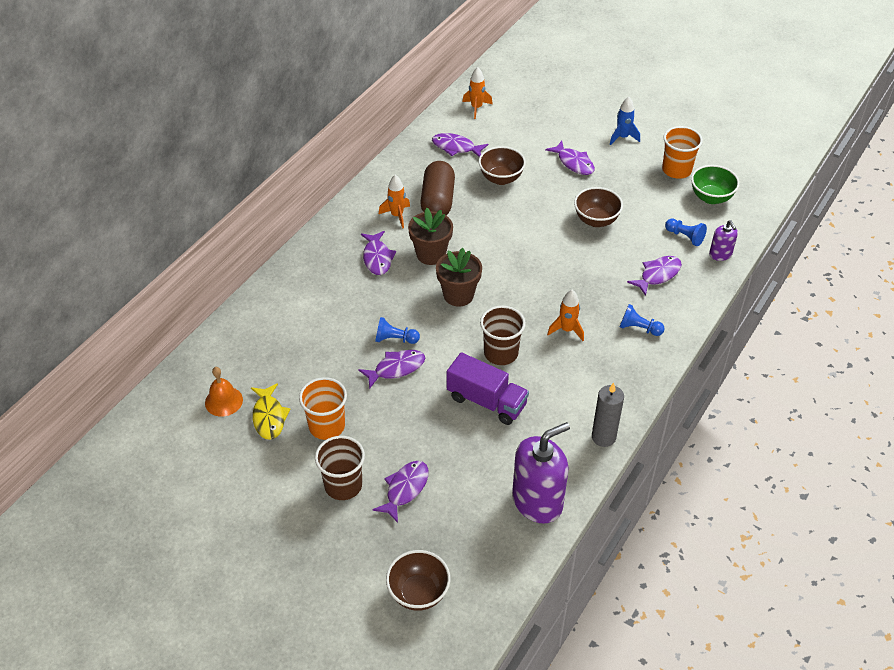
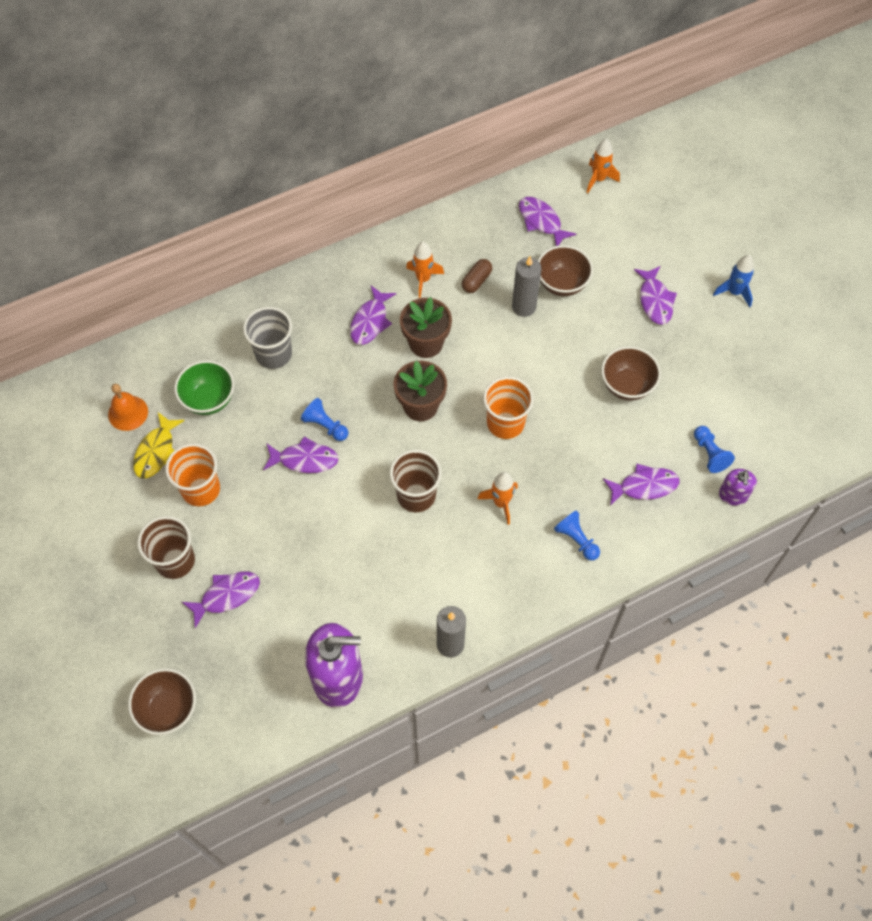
camera: 30 degrees right, 15 degrees up
(316, 310) = (273, 354): none -> grey cup
(437, 201) = (476, 281): brown capsule -> brown capsule, size x0.49
(485, 203) = (524, 307): none -> grey candle
(486, 401) = (365, 542): purple truck -> none
(676, 170) = (764, 364): orange cup -> orange cup (505, 423)
(711, 197) = (777, 418): green bowl -> green bowl (209, 399)

